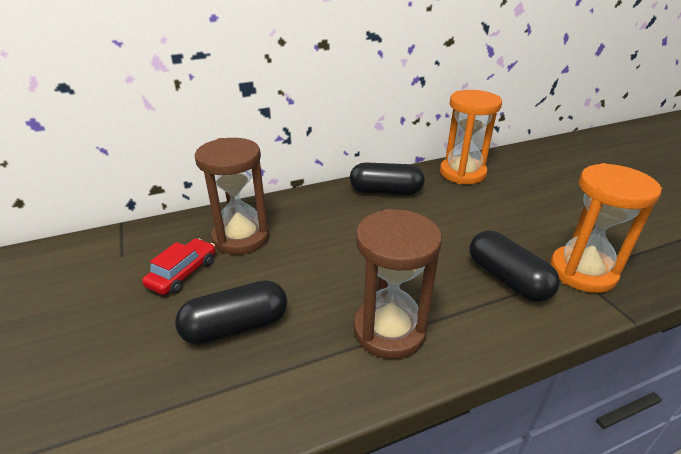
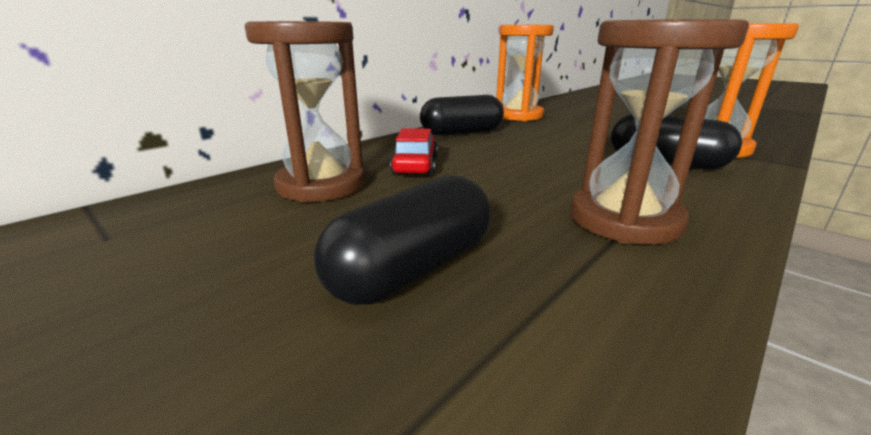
camera: 25 degrees left, 10 degrees down
(183, 273) = (254, 233): red car -> red car (415, 165)

